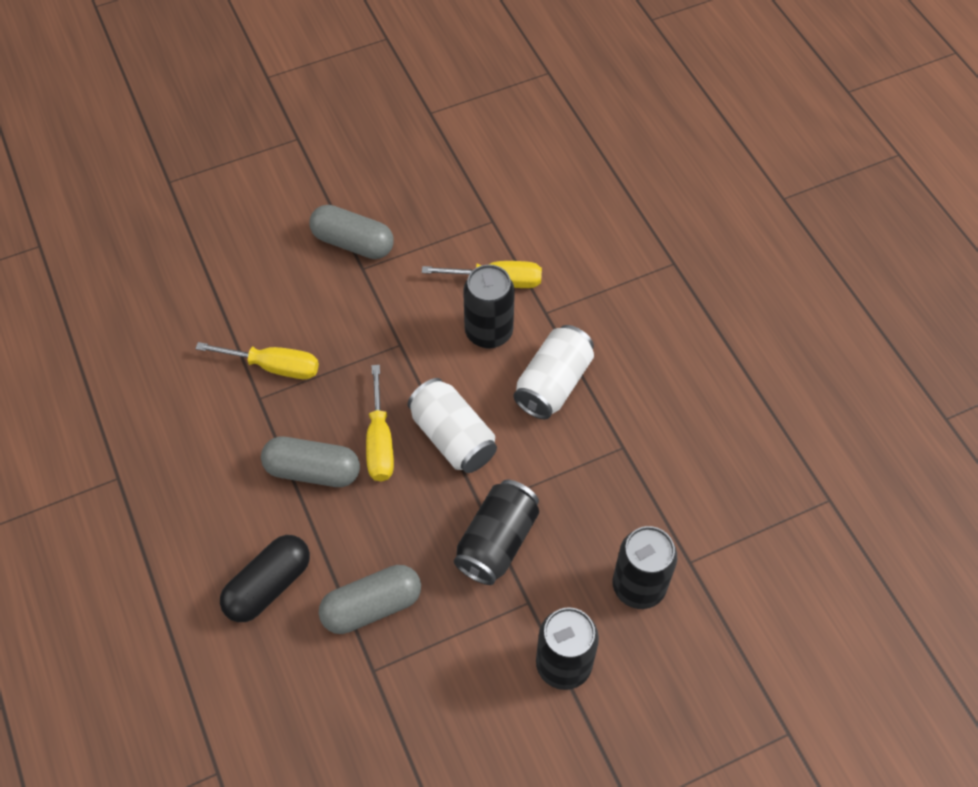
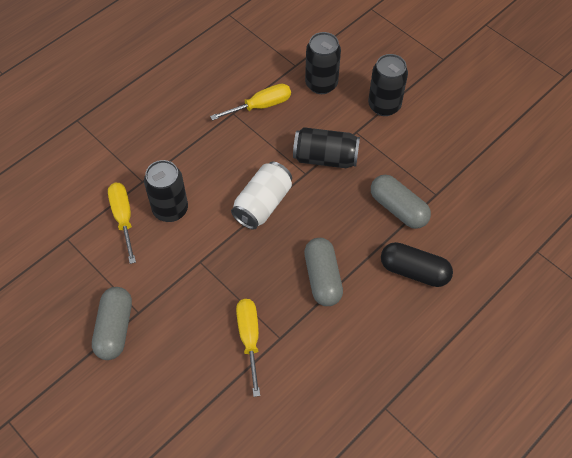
camera: 110 degrees left, 0 degrees up
(380, 441) = (283, 245): yellow screwdriver -> yellow screwdriver (261, 106)
(553, 384) = (199, 160): white can -> none

